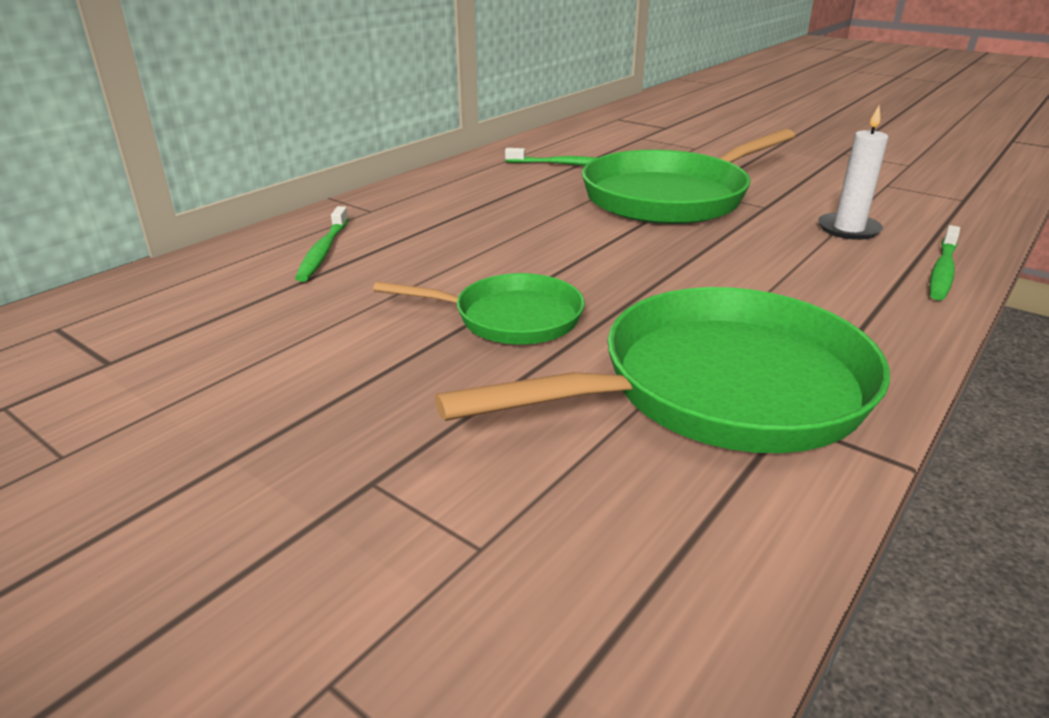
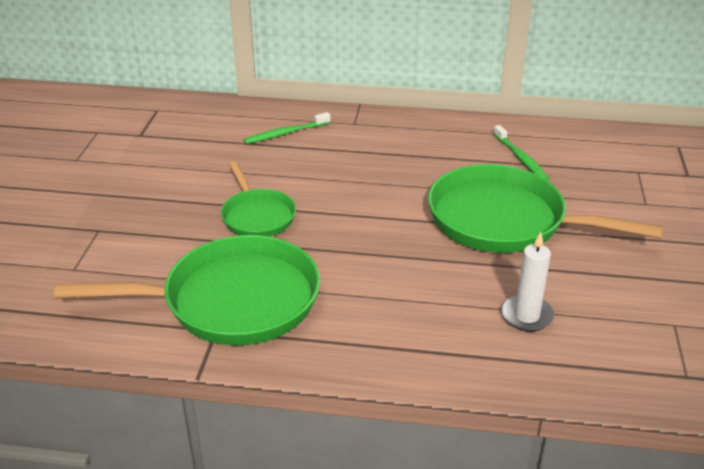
camera: 60 degrees right, 5 degrees up
(718, 389) = (231, 301): green pan -> green pan turned 45 degrees counterclockwise
(942, 271) = (483, 372): green toothbrush -> none

